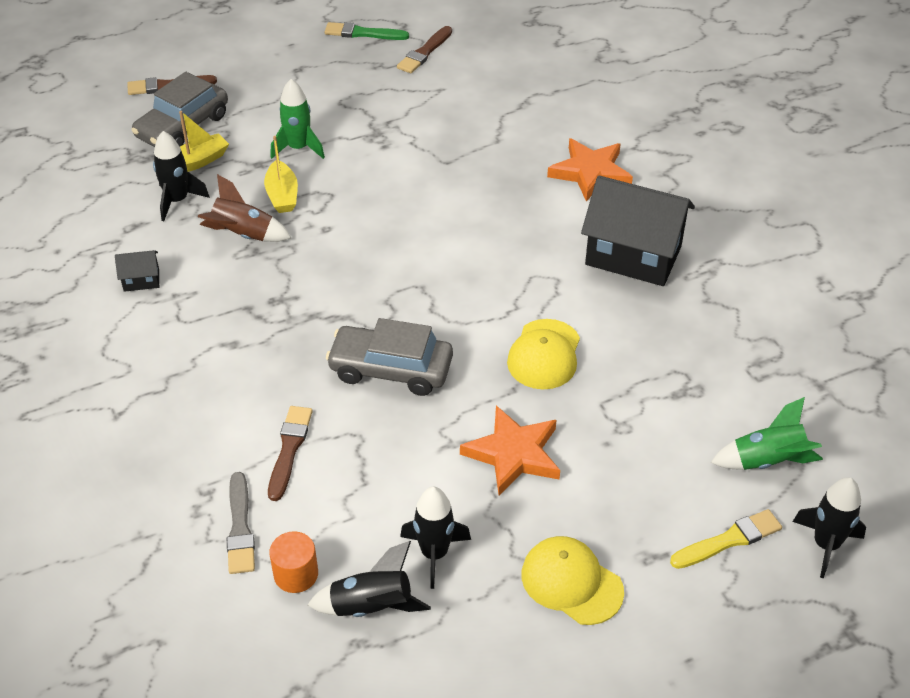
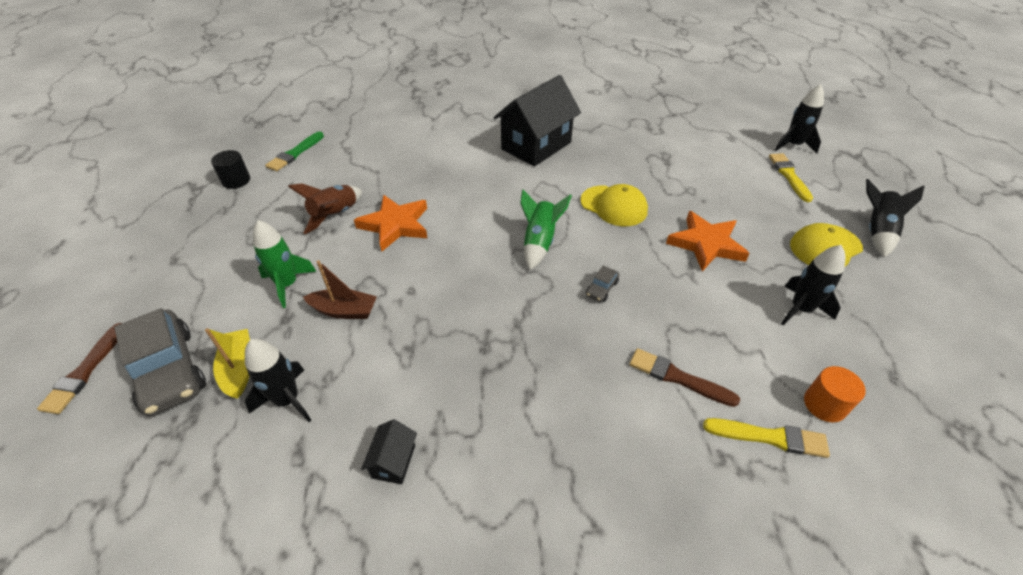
camera: 70 degrees left, 0 degrees up
(240, 527) = (769, 437): grey brush -> yellow brush
(243, 235) = (380, 353): brown rocket -> brown rocket (335, 215)
(282, 195) = (344, 311): yellow boat -> brown boat
(363, 33) = (171, 208): green brush -> green brush (295, 153)
(371, 606) = (855, 360): black rocket -> black rocket (877, 231)
(391, 369) = (601, 288): grey car -> grey car, size x0.42
(424, 52) = (236, 180): brown brush -> black cylinder
(590, 173) = (444, 141): orange star -> orange star (395, 225)
(767, 461) = (728, 146): green rocket -> green rocket (539, 242)

